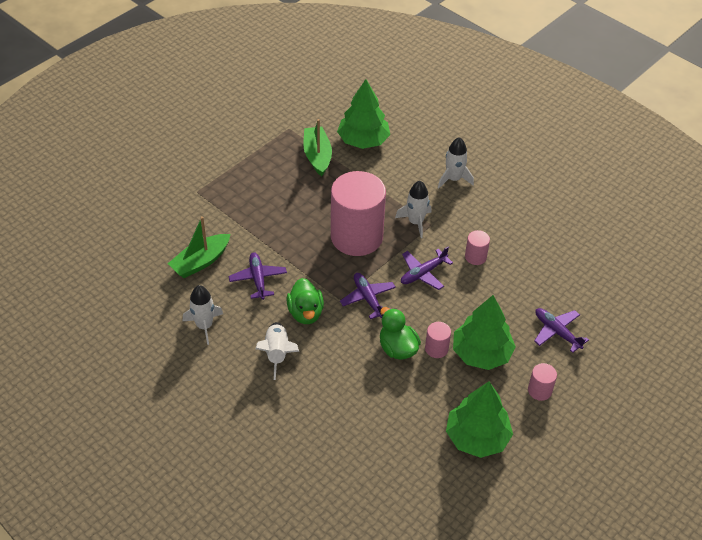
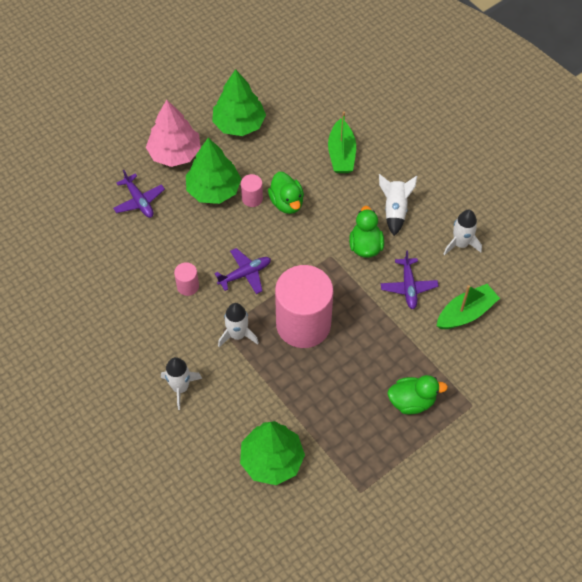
camera: 170 degrees left, 10 degrees up
(250, 189) = (412, 401): none -> green duck
(317, 156) = (330, 442): green boat -> green boat (341, 154)
(368, 298) = (304, 254): purple plane -> none
(539, 390) = (175, 153): pink cylinder -> pink tree

